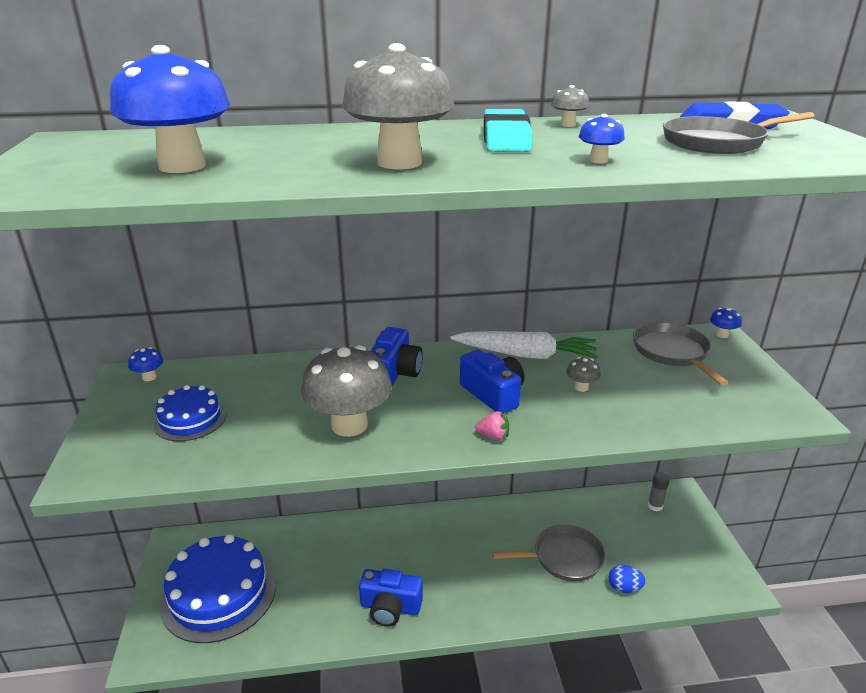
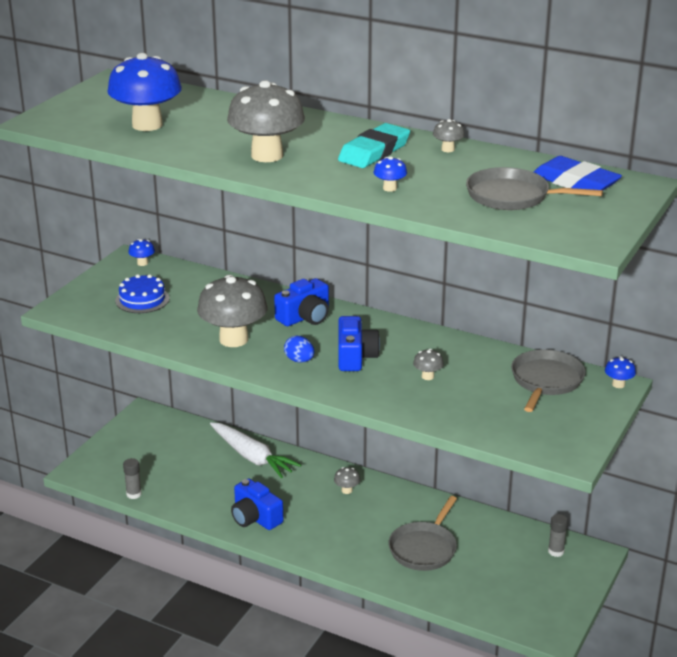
camera: 35 degrees right, 0 degrees up
(219, 593) = (148, 457): blue cake -> none
(237, 649) = (134, 494): none -> grey glue stick
(445, 532) = (347, 490): none -> grey mushroom
(493, 436) = (317, 381): pink strawberry -> none
(525, 355) = (420, 339): white carrot -> white carrot (252, 457)
(564, 558) = (424, 548): grey pan -> grey pan turned 90 degrees clockwise
(624, 588) = (449, 588): blue egg -> blue egg (299, 360)

